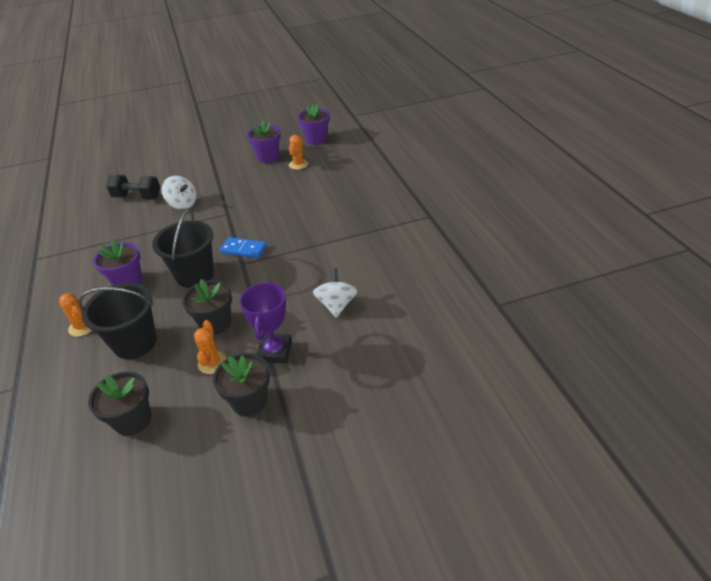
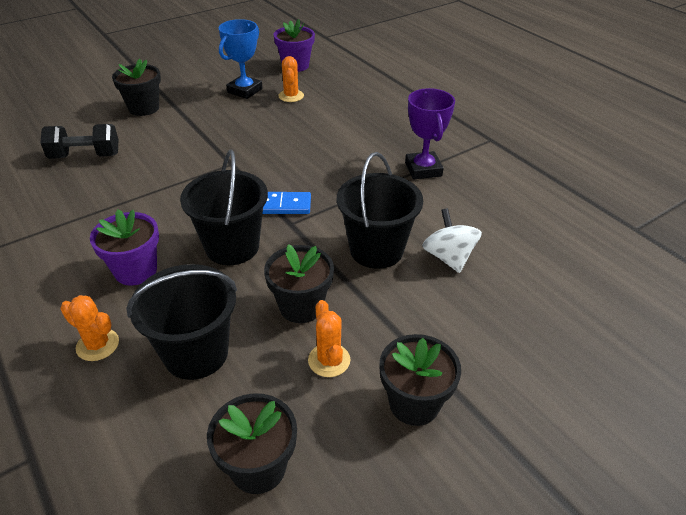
camera: 20 degrees left, 0 degrees up
(183, 204) = (159, 158): white spinning top -> none
(192, 165) = (144, 108): none -> black flower pot
(268, 157) = (245, 90): purple flower pot -> blue trophy
(275, 351) = (407, 330): purple trophy -> purple trophy (423, 169)
(289, 291) = (376, 250): none -> black bucket

